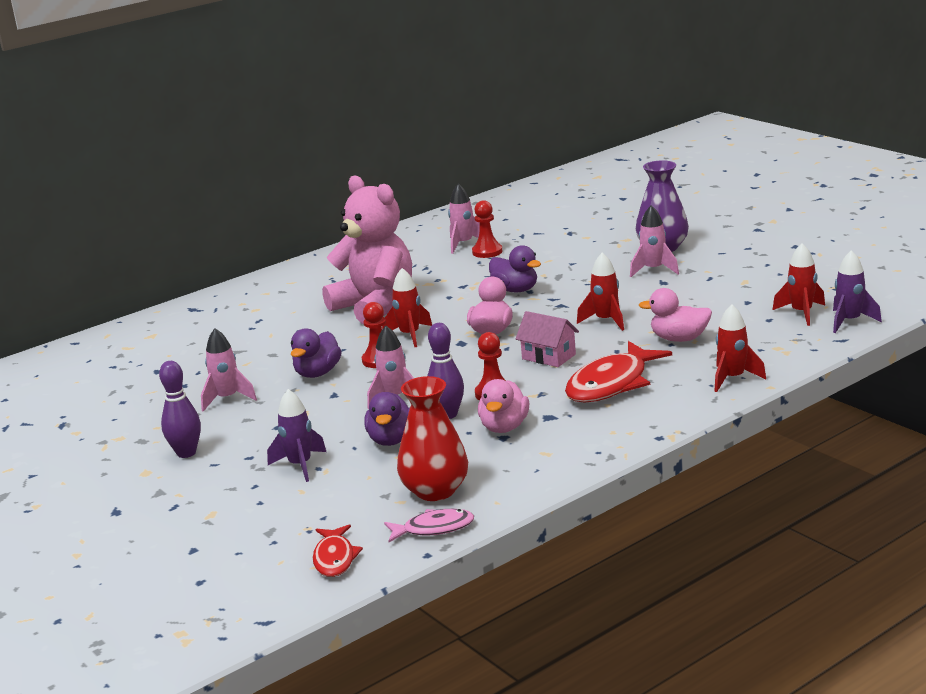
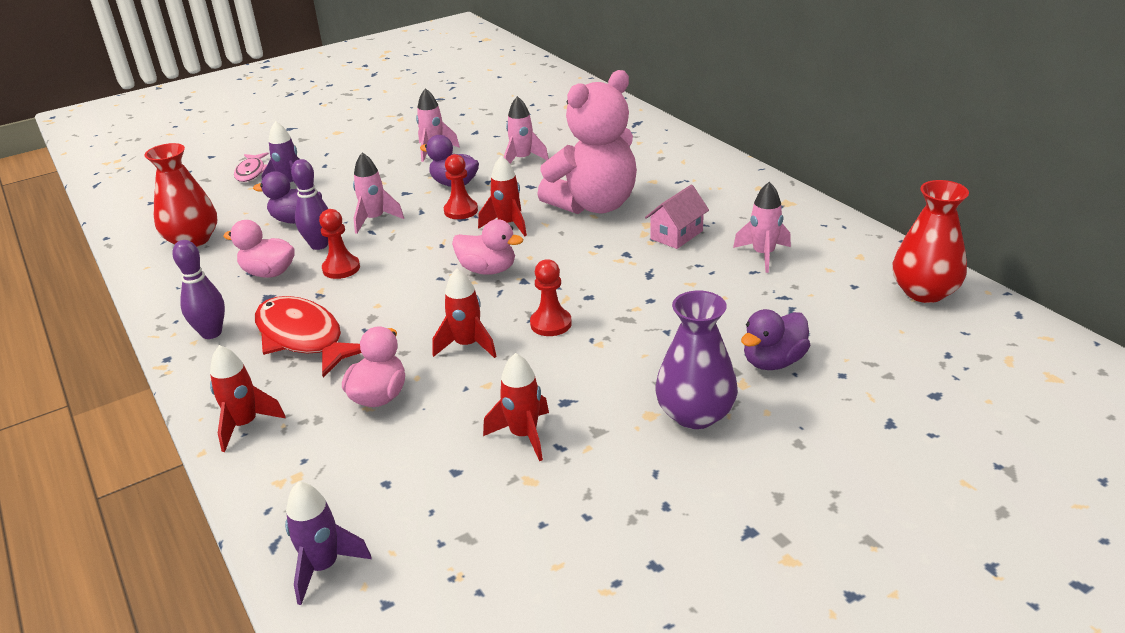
camera: 95 degrees right, 10 degrees up
(186, 453) = (353, 143): purple bowling pin -> purple bowling pin (211, 333)
(335, 558) = (142, 203): red fish -> none
(434, 528) = (137, 240): pink fish -> pink fish (251, 172)
(487, 252) = (730, 270): red pawn -> red pawn (551, 324)
(511, 202) = (924, 292): none -> red vase
(515, 290) = (596, 287): purple duck -> purple duck (773, 361)
(548, 357) = (399, 302): pink house -> pink house (676, 235)
(653, 270) = (612, 397): pink rocket -> pink rocket (522, 160)
(801, 313) = (384, 520): red rocket -> red rocket (524, 435)

